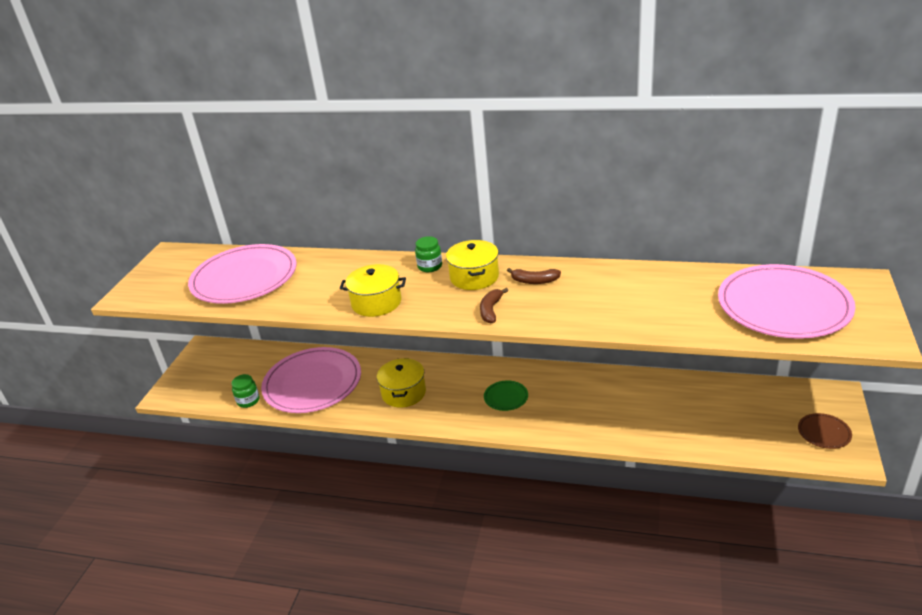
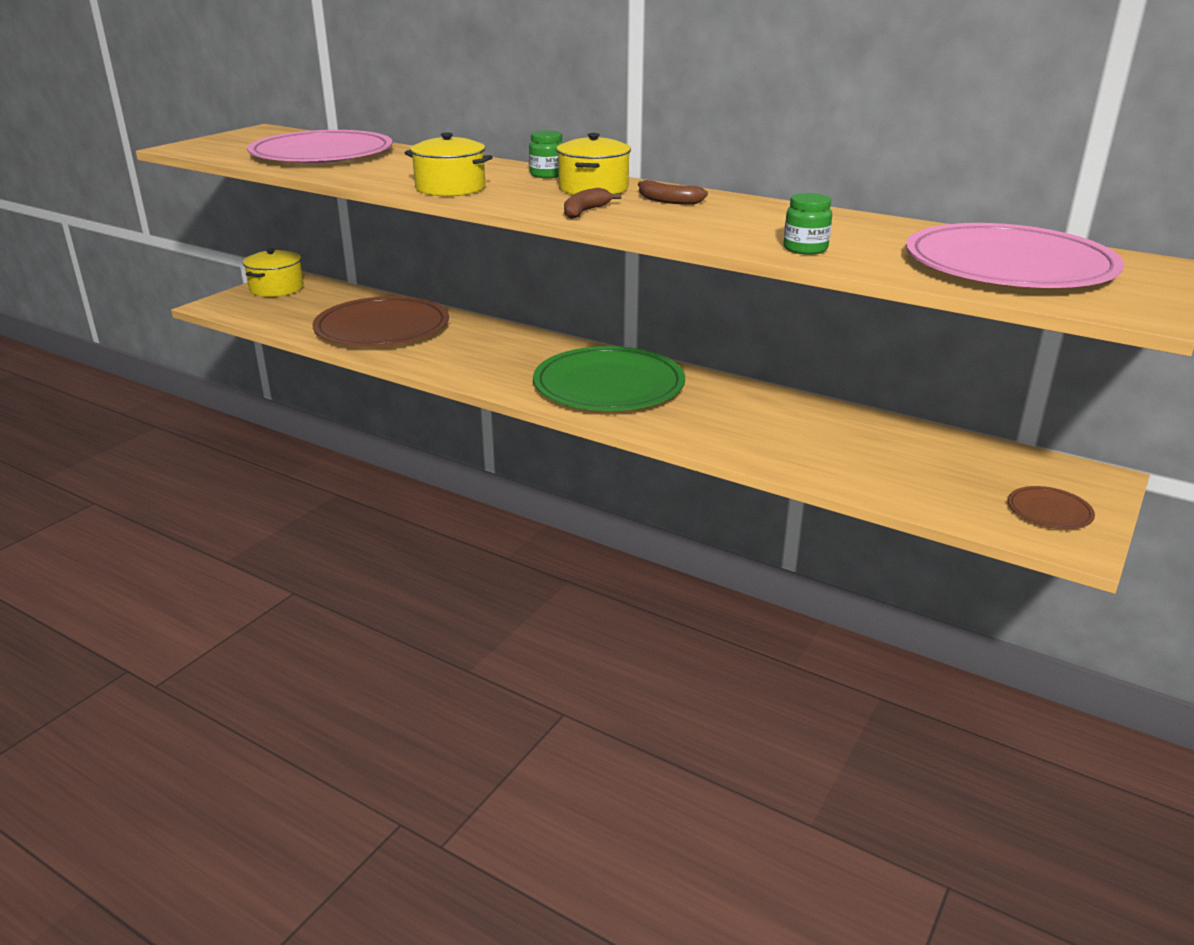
camera: 15 degrees right, 5 degrees down
(248, 401) = (296, 327): green jar -> green jar (805, 249)
(312, 383) = (382, 328): pink plate -> brown plate
(403, 393) = (483, 356): yellow pot -> yellow pot (276, 288)
(506, 397) = (609, 385): green plate -> green plate, size x2.37

